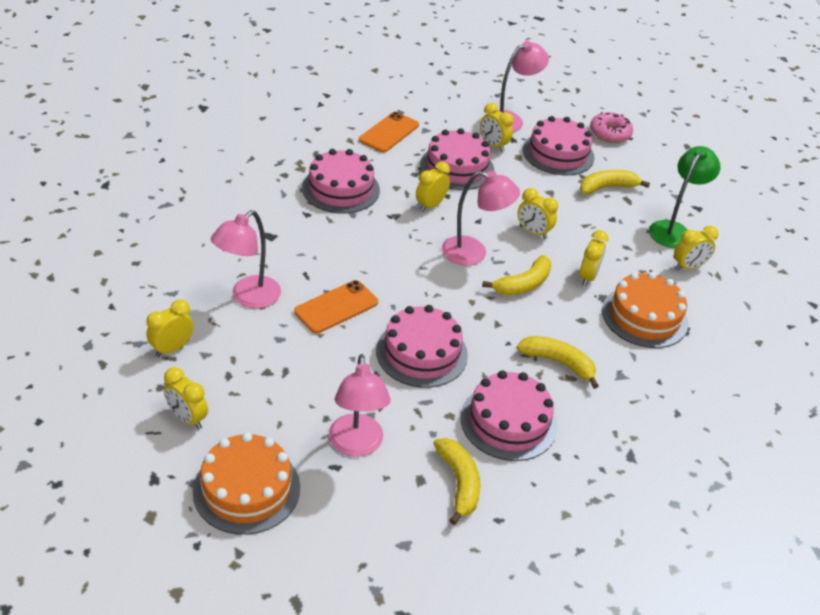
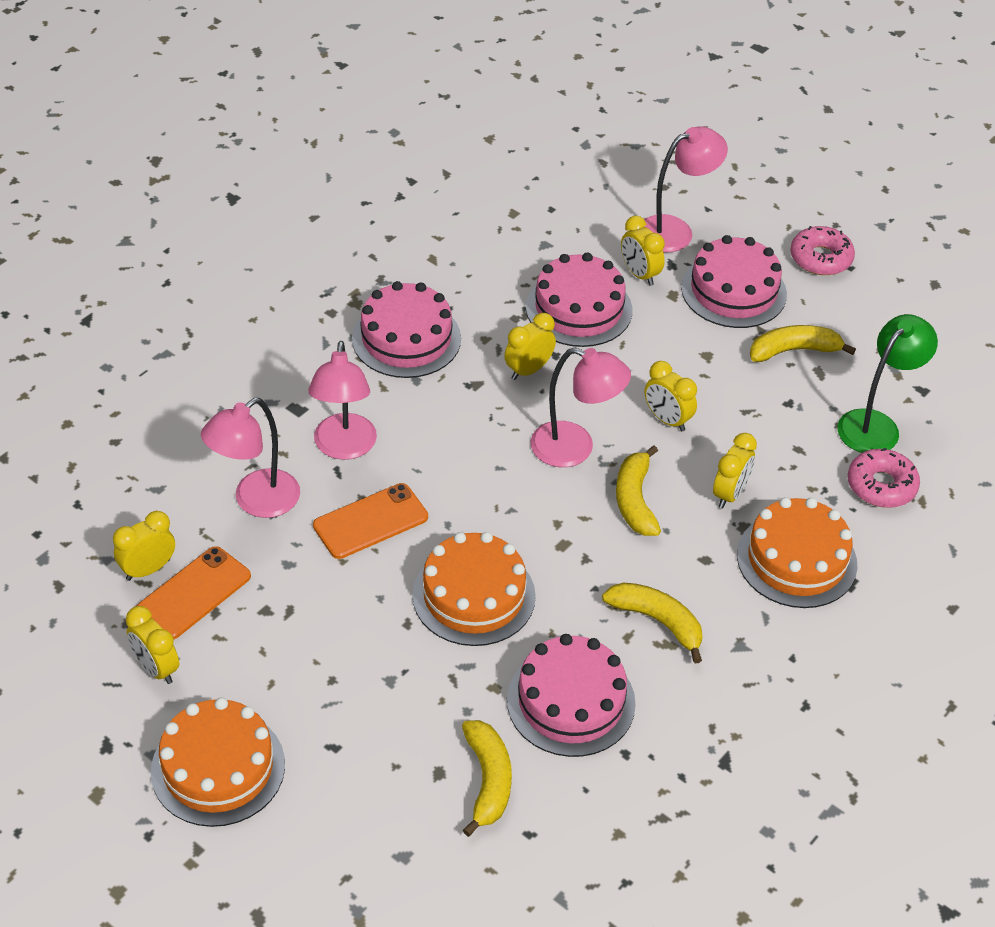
camera: 10 degrees right, 5 degrees up
(356, 445) = (365, 720): pink lamp -> pink lamp (344, 447)
(389, 132) = (491, 247): orange phone -> orange phone (193, 593)
(421, 353) = (474, 595): pink cake -> orange cake
(523, 284) = (635, 500): yellow banana -> yellow banana turned 120 degrees clockwise
(688, 267) = (881, 485): yellow clock -> pink donut

